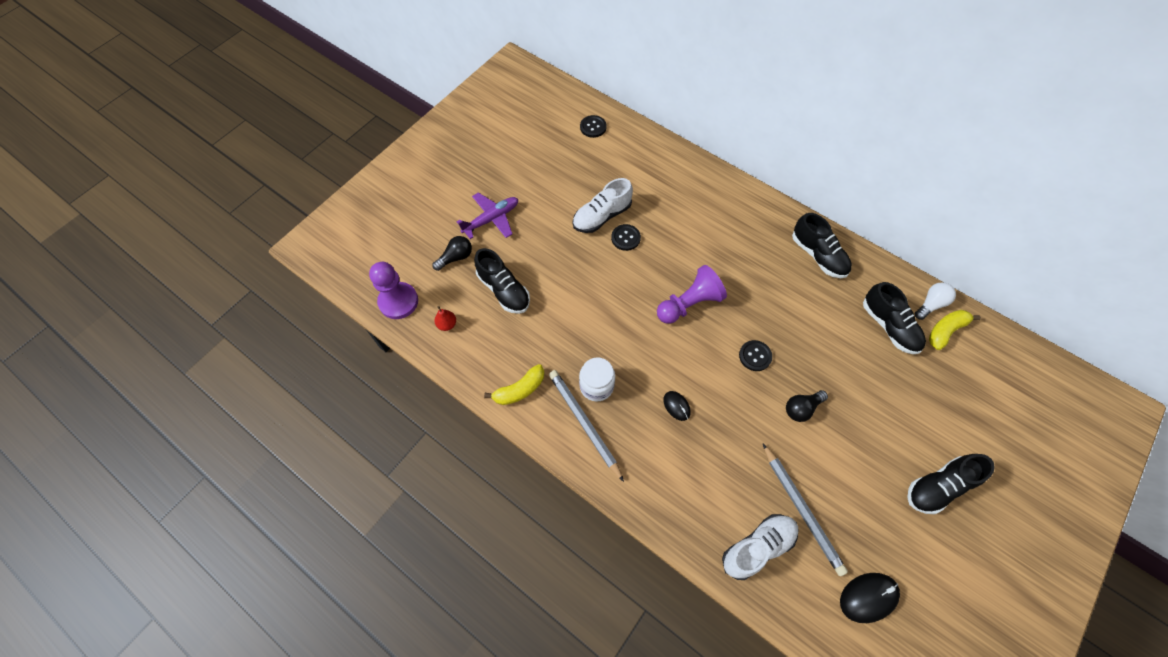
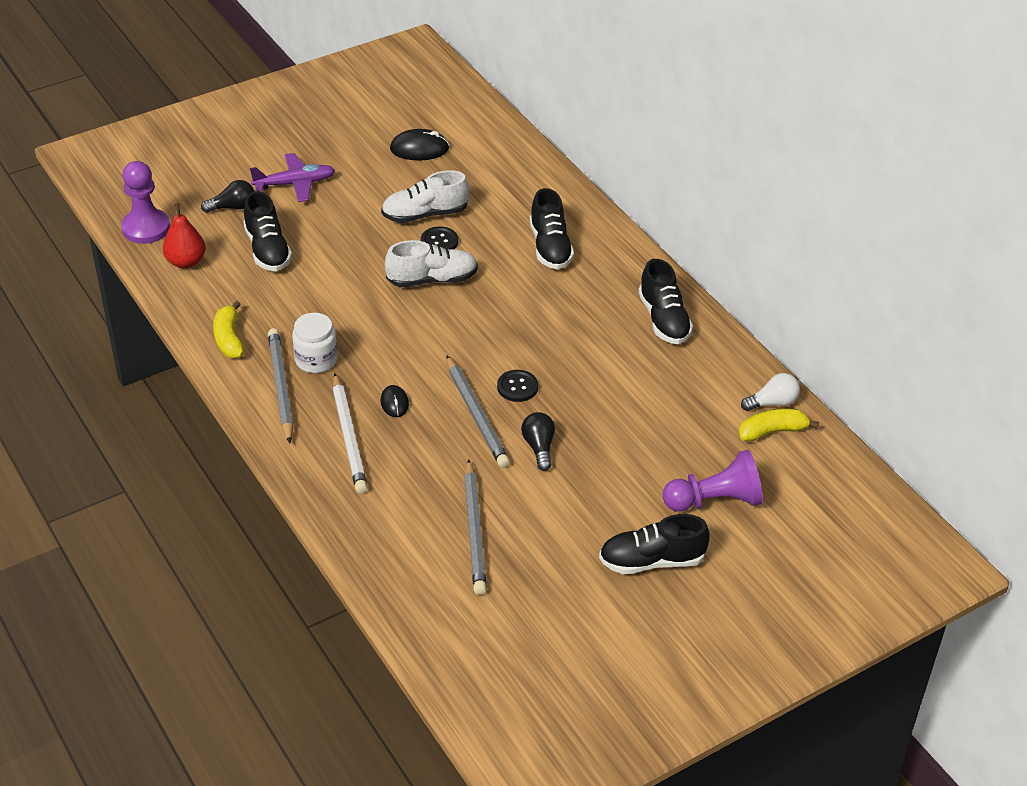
camera: 20 degrees right, 20 degrees down
(447, 324) = (186, 262): red pear -> red pear, size x1.62
(520, 389) = (229, 339): yellow banana -> yellow banana turned 90 degrees clockwise
(593, 127) = (471, 129): black button -> none
(661, 453) = (349, 437): none -> white pencil
(689, 304) = (473, 320): purple pawn -> purple pawn (715, 501)
(741, 394) = (476, 415): none -> grey pencil
(757, 547) = (401, 544): white shoe -> white shoe (432, 279)
(801, 408) = (539, 447): black light bulb -> black light bulb turned 90 degrees clockwise
(868, 597) = (496, 623): black mouse -> black mouse (419, 149)
(889, 326) = (703, 407): black shoe -> black shoe (550, 247)

